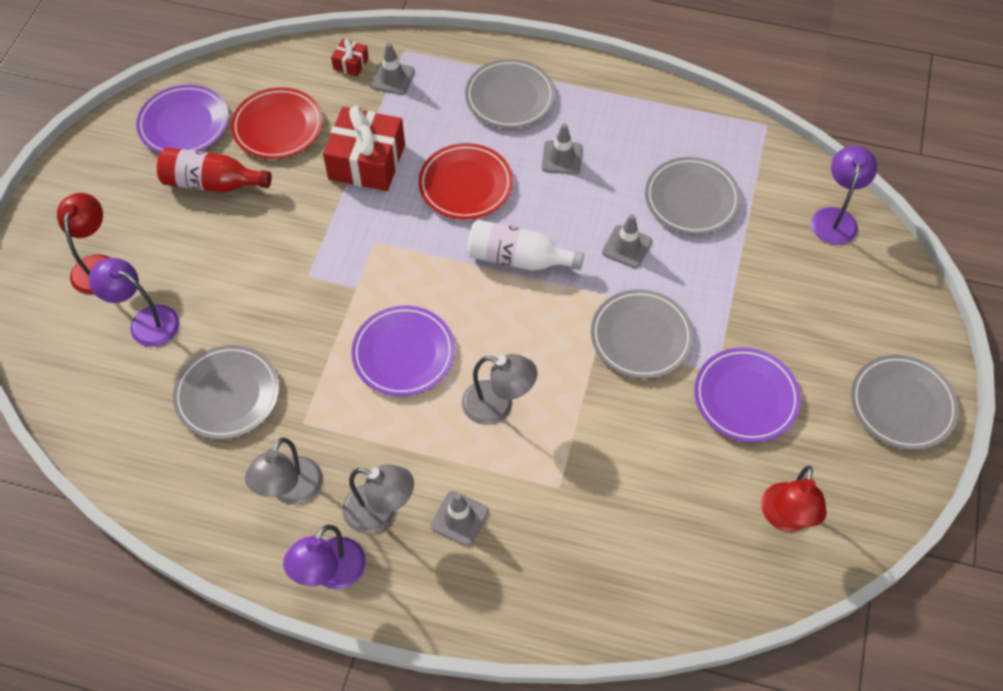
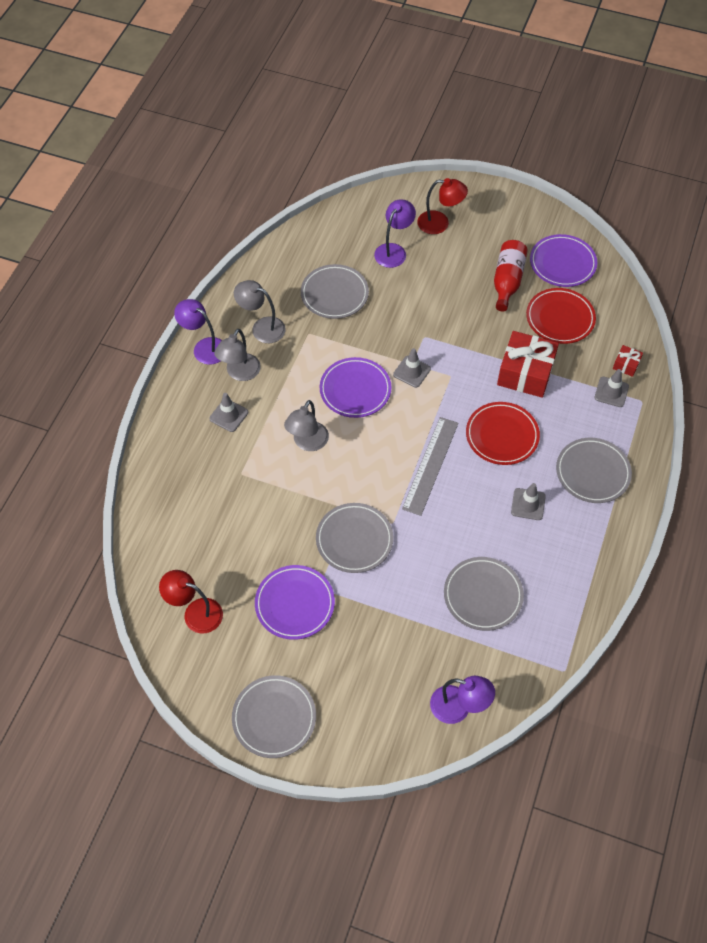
camera: 95 degrees right, 0 degrees up
(518, 259) = (430, 465): white bottle -> grey ruler
(627, 247) = (437, 540): grey traffic cone -> grey traffic cone (411, 372)

